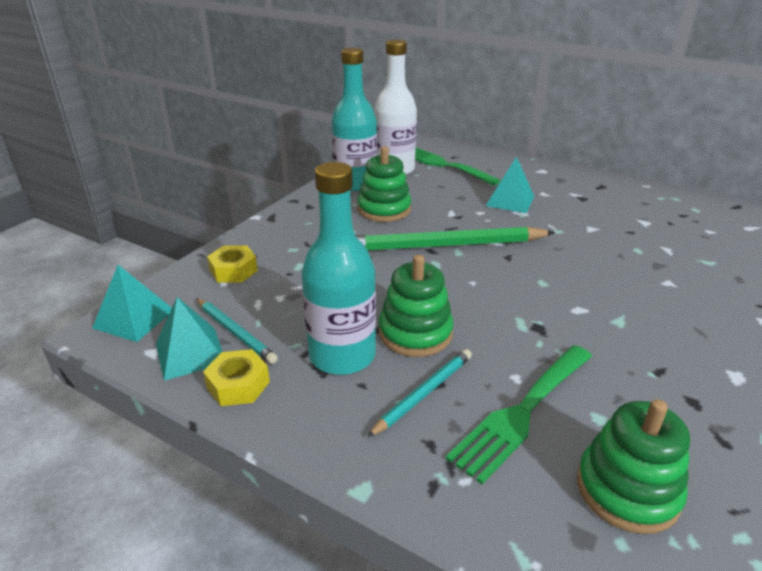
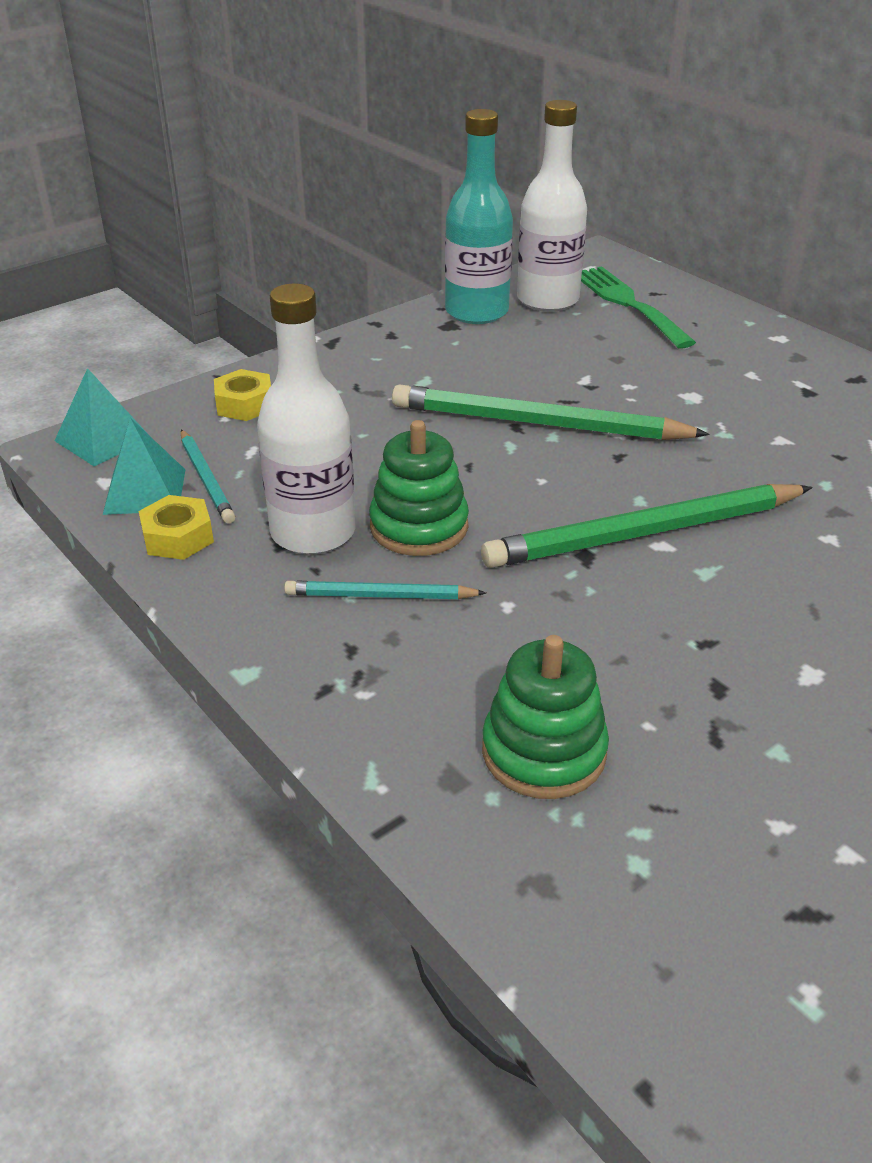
camera: 20 degrees right, 5 degrees up
(342, 356) = (313, 532): turquoise bottle -> white bottle
(384, 209) = (491, 358): green stacking toy -> none
(424, 393) = (380, 596): turquoise pencil -> turquoise pencil turned 150 degrees counterclockwise
(510, 201) = (688, 376): turquoise pyramid -> none
(522, 412) = (483, 644): green fork -> none
(563, 303) = (645, 533): none -> green pencil

